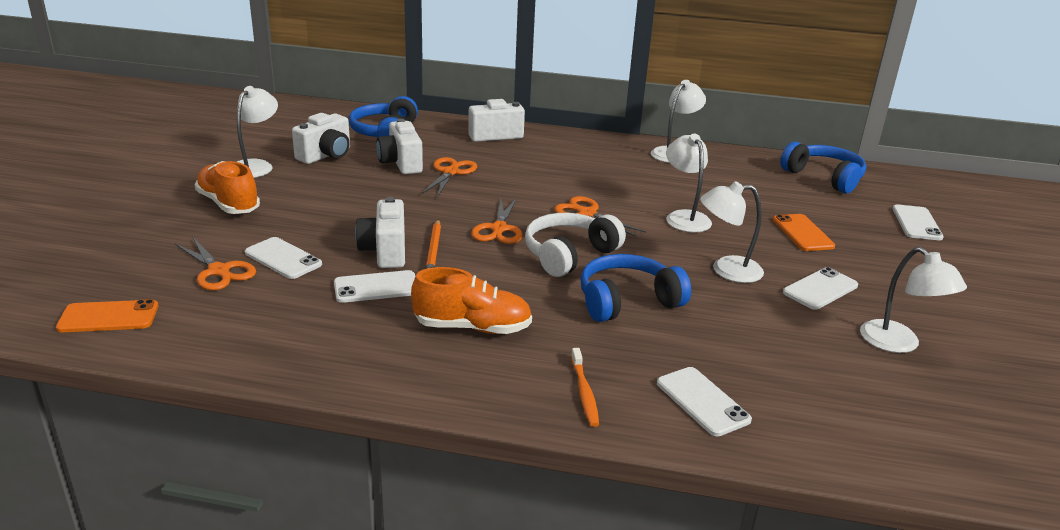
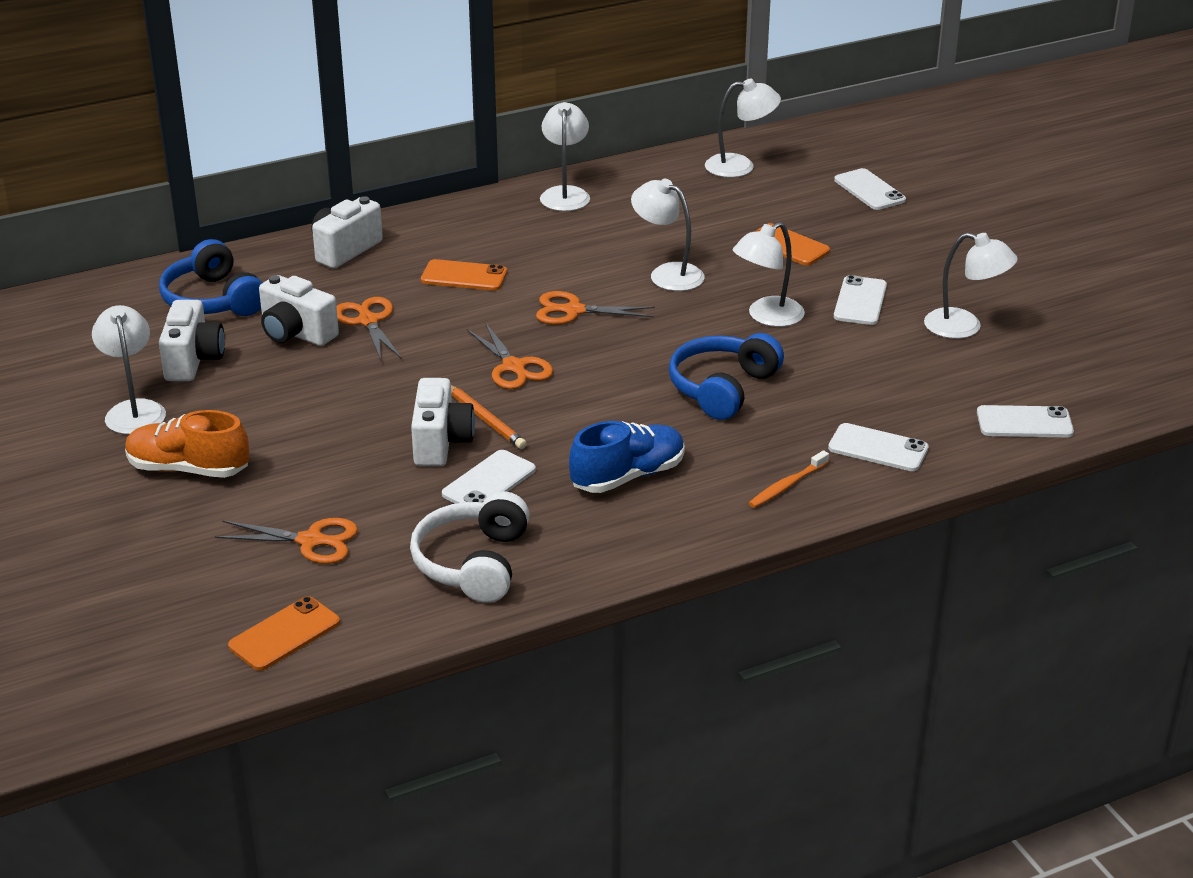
camera: 35 degrees left, 5 degrees up
(283, 258) = (353, 498): white phone -> white phone (1024, 423)
(385, 251) = (441, 443): white camera -> white camera turned 135 degrees counterclockwise
(472, 327) = (628, 476): orange shoe -> blue shoe
(544, 171) = (464, 276): none -> orange phone
(569, 255) = (615, 365): white headphones -> white headphones (473, 563)
(584, 392) = (787, 486): orange toothbrush -> orange toothbrush turned 90 degrees clockwise
(824, 177) = (740, 166): blue headphones -> white lamp

